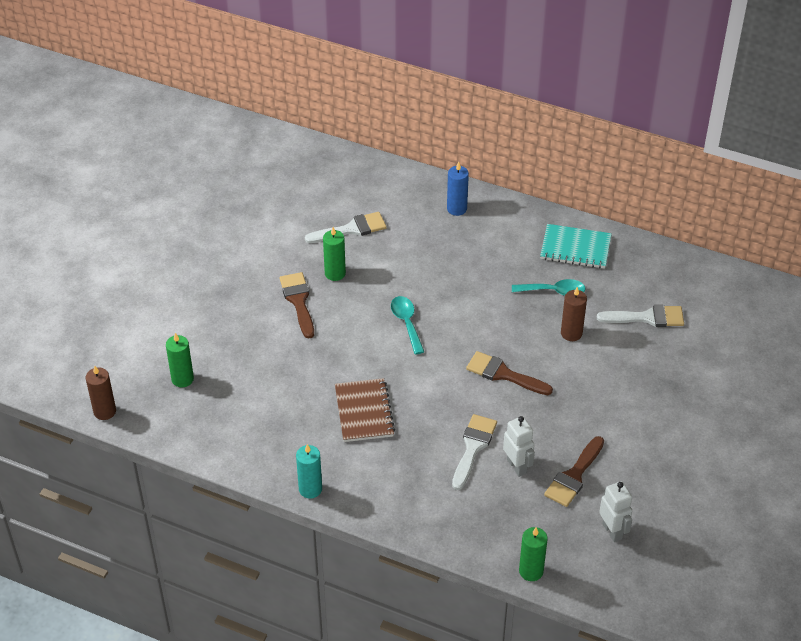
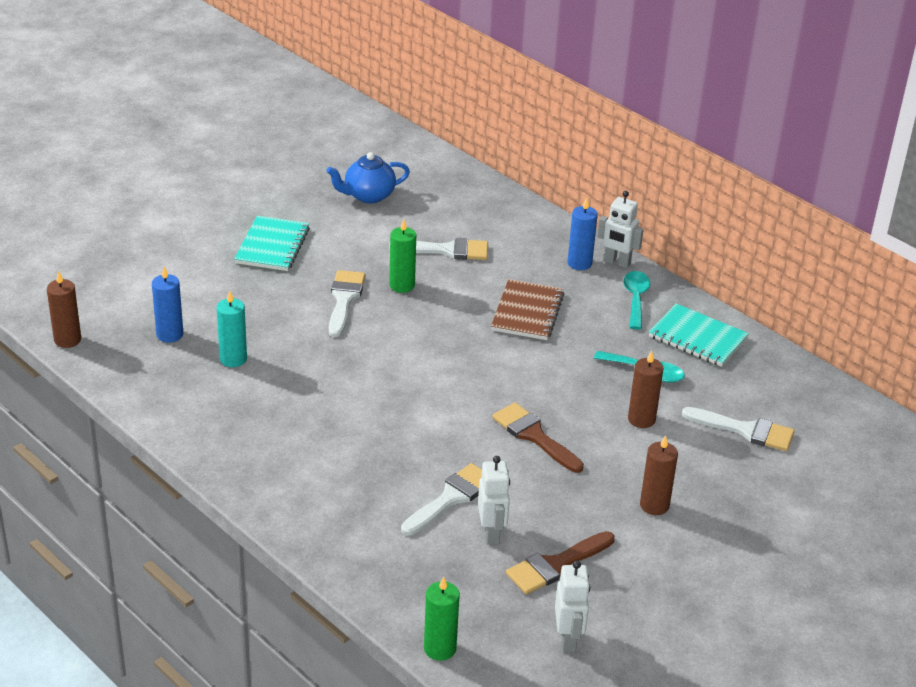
camera: 20 degrees right, 10 degrees down
(182, 379) = (170, 334): green candle -> blue candle
(213, 269) = (272, 246): none -> turquoise notebook
(261, 196) = (368, 196): none -> blue teapot
(298, 301) = (344, 299): brown brush -> white brush
(310, 489) = (236, 480): turquoise candle -> turquoise candle (233, 359)
(364, 412) = (347, 424): brown notebook -> brown notebook (527, 312)
(406, 323) = (452, 353): turquoise spoon -> turquoise spoon (635, 299)
(484, 199) = (617, 262): none -> white robot
(616, 403) = (654, 505): none -> brown candle

